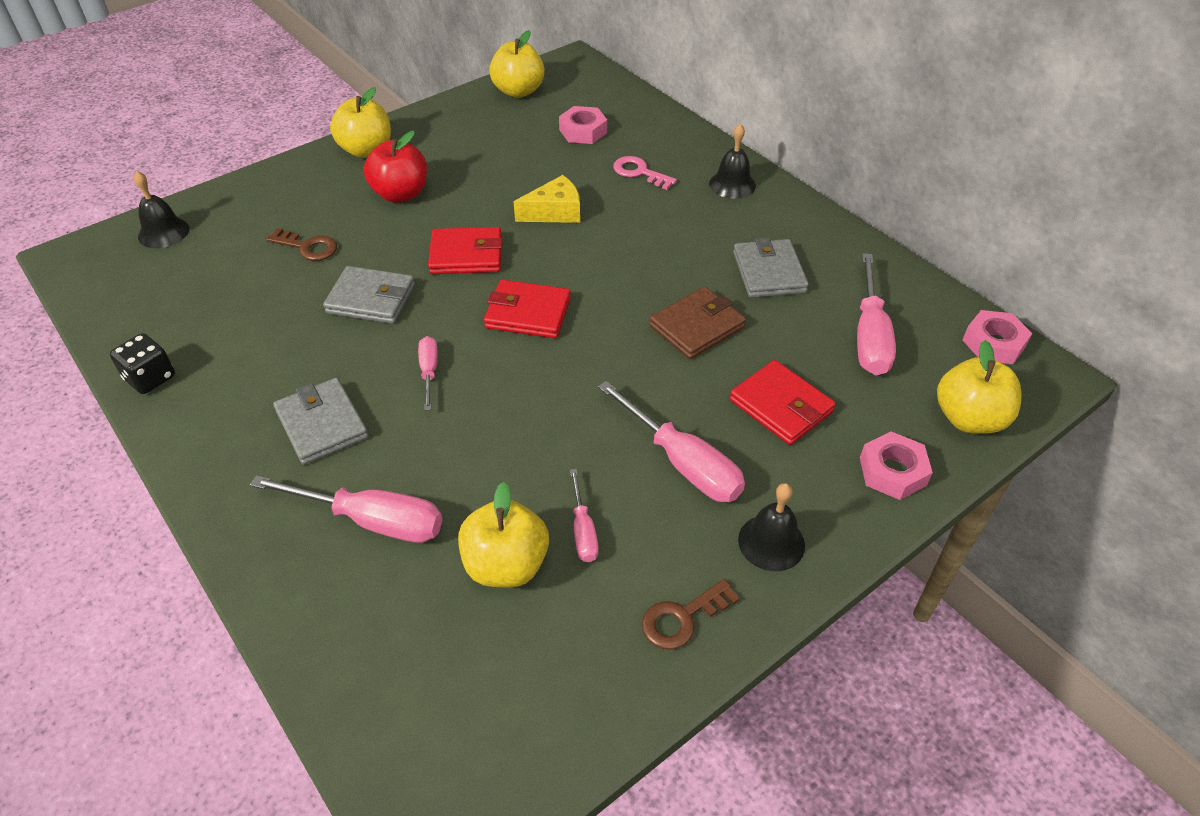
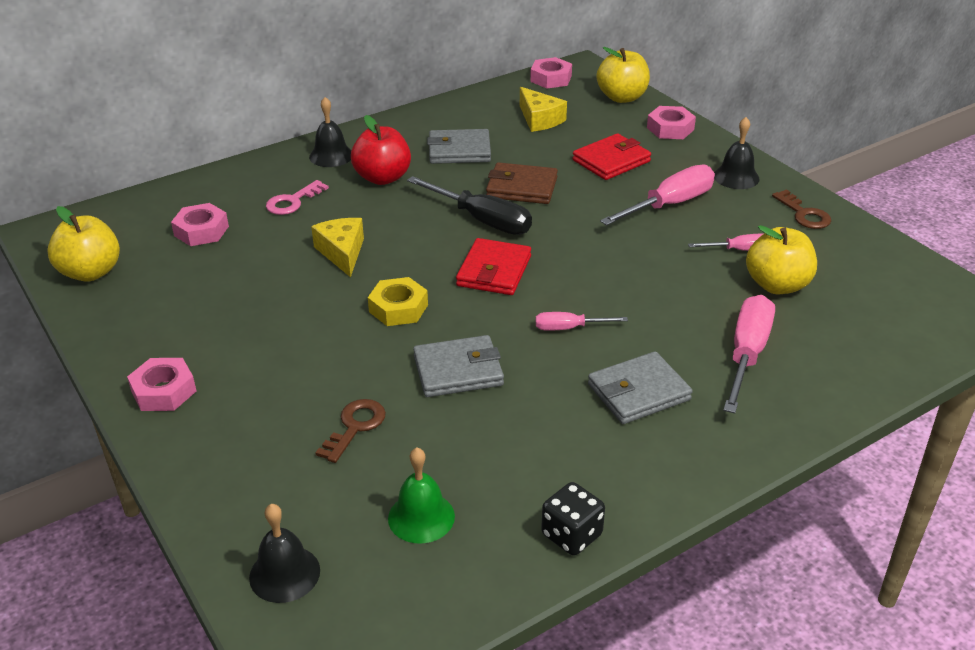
camera: 85 degrees left, 10 degrees down
(197, 291) = (421, 517): none -> green bell
(366, 150) = (164, 391): yellow apple -> pink nut
(371, 299) = (458, 370): grey wallet -> grey wallet turned 60 degrees clockwise
(401, 194) = (272, 358): red apple -> red apple (383, 178)
(466, 255) = (398, 308): red wallet -> yellow nut
(623, 299) = (482, 220): none -> black screwdriver
(697, 326) = (521, 188): brown wallet -> brown wallet turned 45 degrees counterclockwise
(870, 336) = (539, 119): pink screwdriver -> yellow cheese

